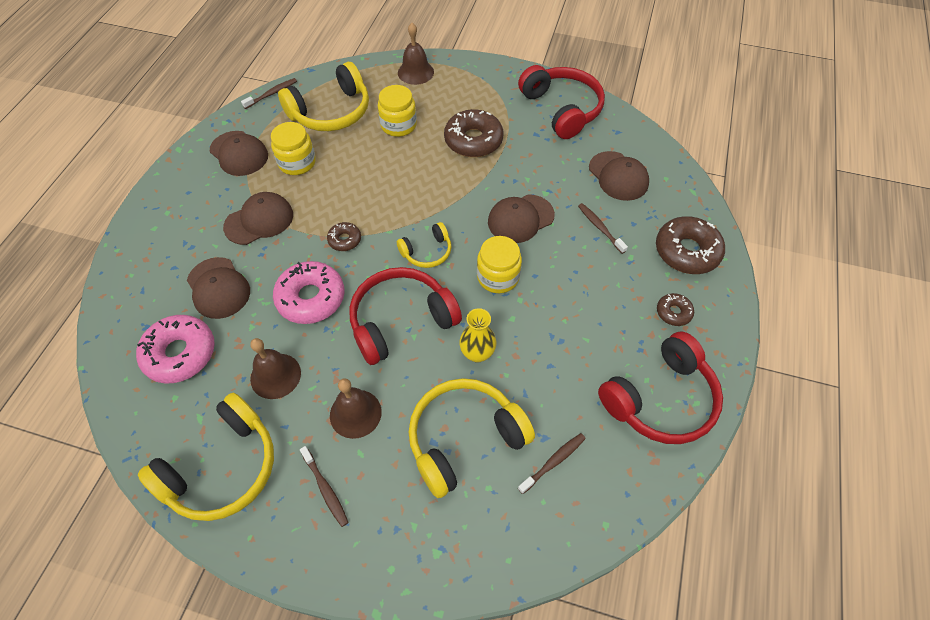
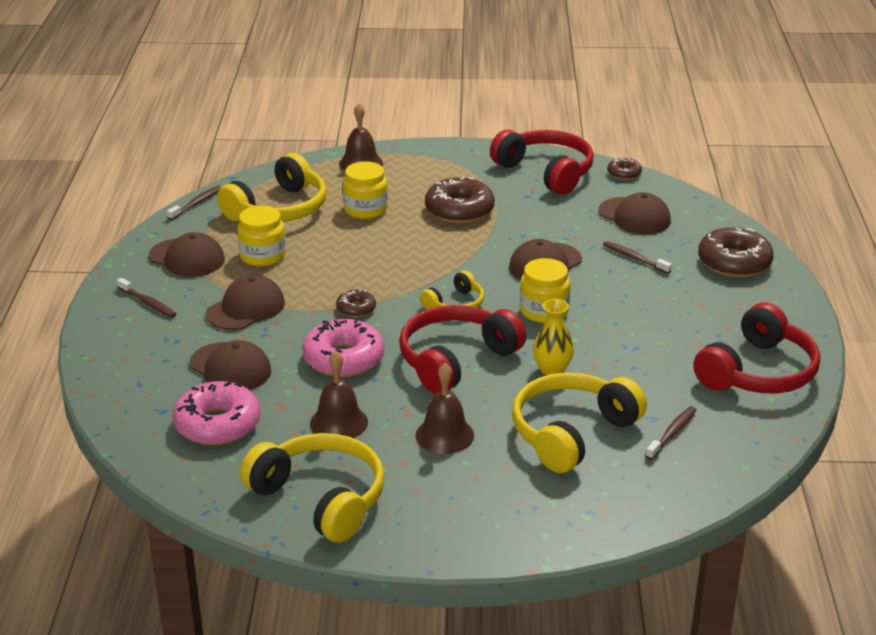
camera: 15 degrees left, 25 degrees down
(222, 468) = (320, 498): yellow headphones -> yellow headphones turned 75 degrees counterclockwise
(325, 489) = (443, 493): brown toothbrush -> brown toothbrush (148, 303)
(673, 312) = (741, 309): brown donut -> brown donut (624, 173)

